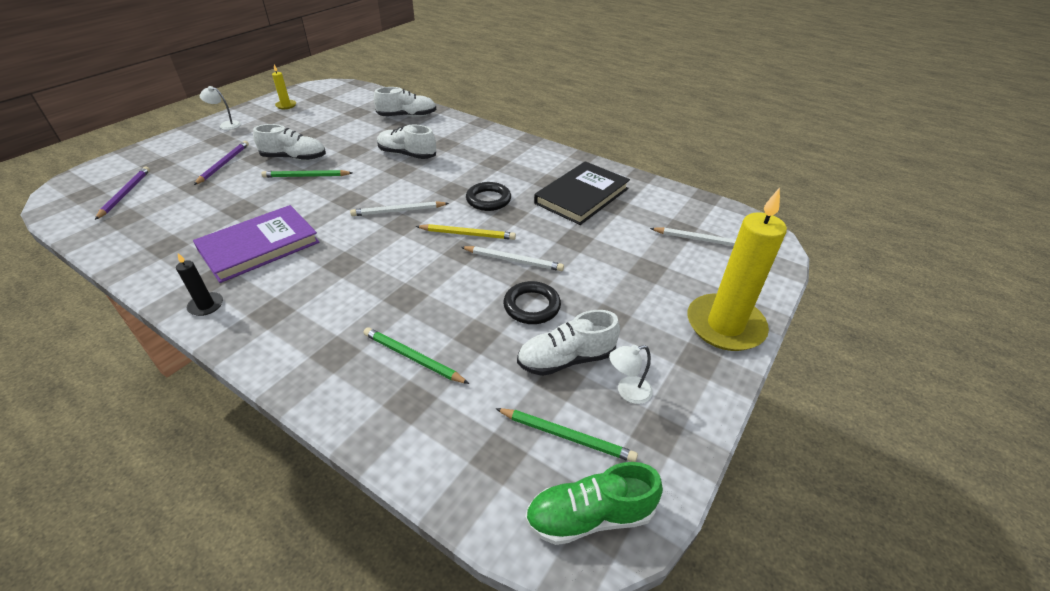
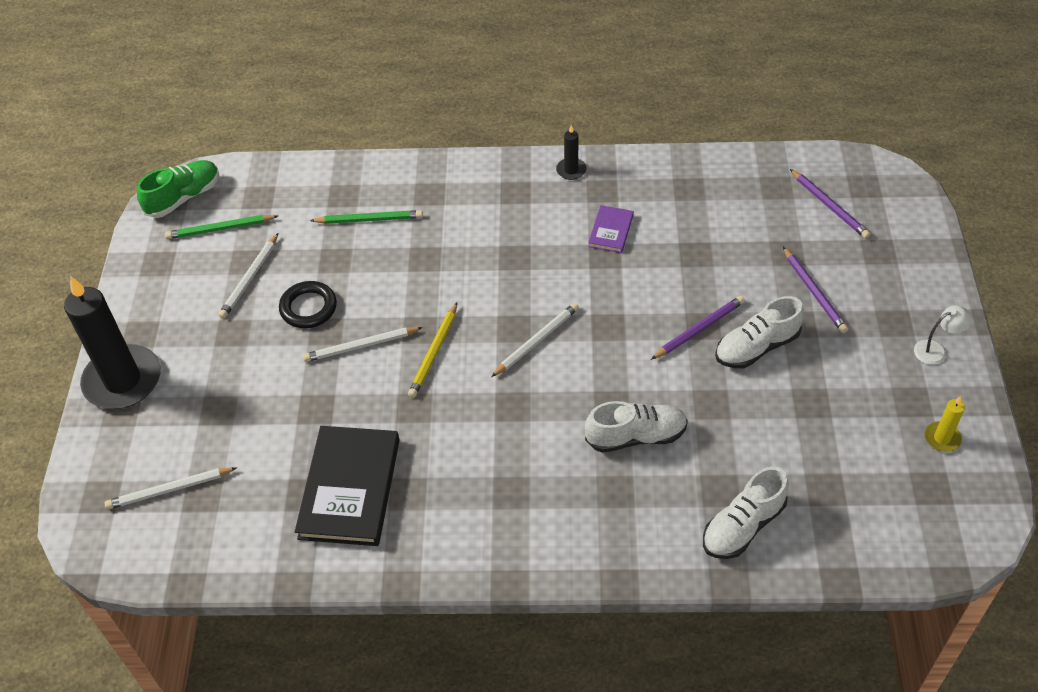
camera: 150 degrees right, 10 degrees up
(259, 246) = (610, 231): purple book -> purple book, size x0.49
(306, 176) = (699, 329): green pencil -> purple pencil
(467, 234) = (434, 352): yellow pencil -> yellow pencil turned 45 degrees counterclockwise
(488, 200) = (456, 415): black ring -> none
(566, 359) = (250, 278): white shoe -> white pencil
(627, 391) = (190, 278): white lamp -> none
(725, 325) = (123, 380): yellow candle -> black candle

